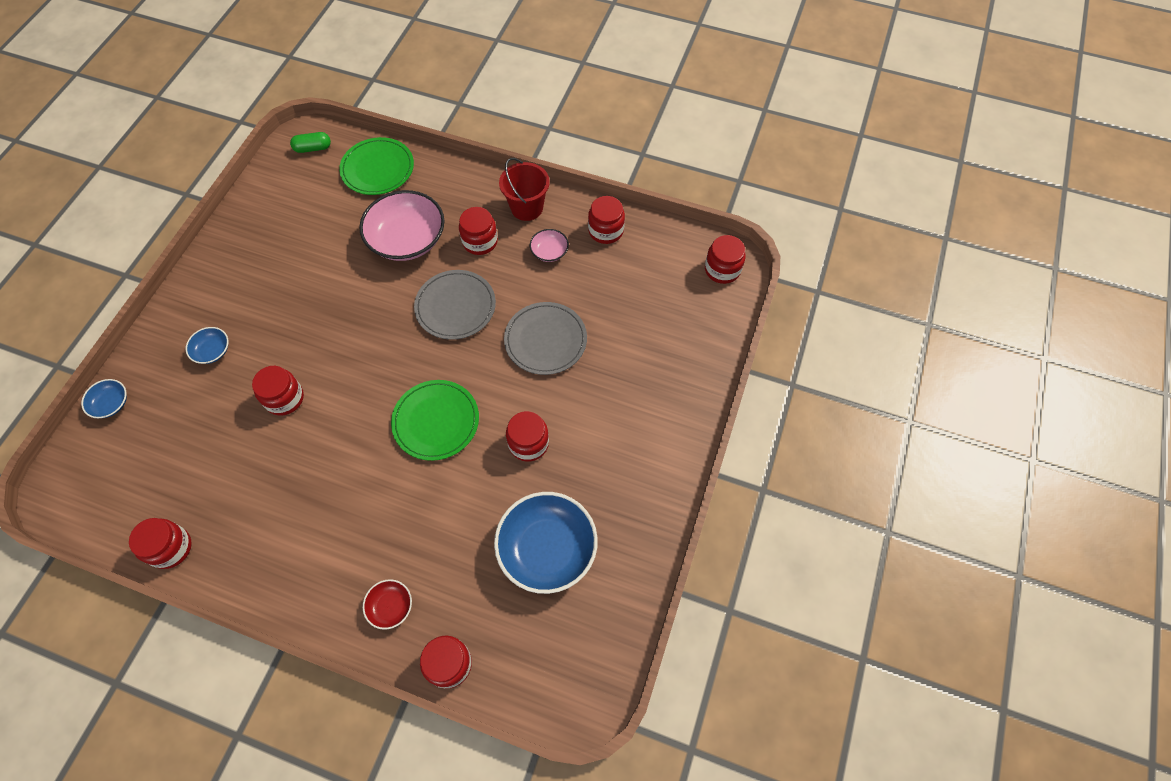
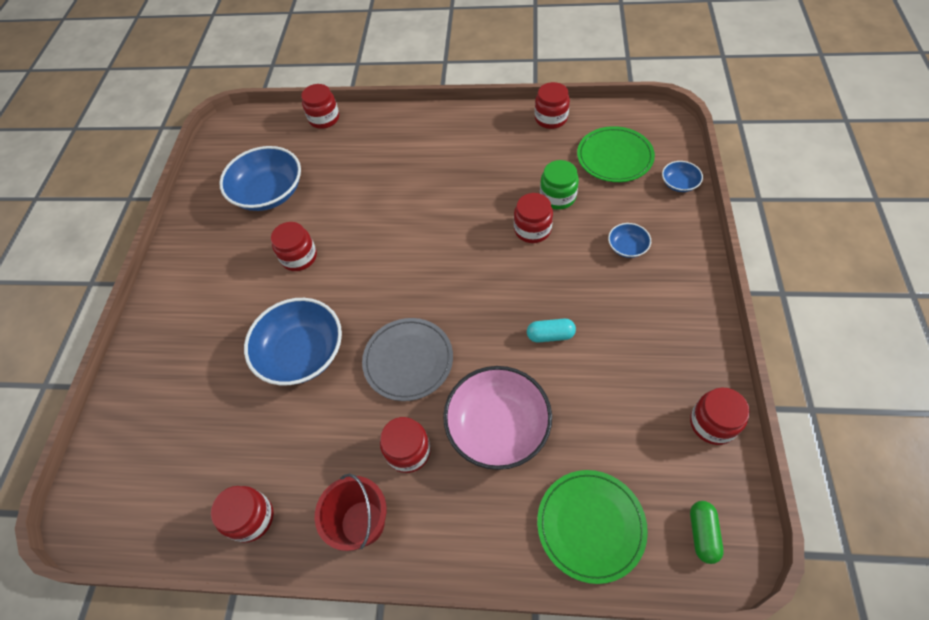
camera: 170 degrees right, 5 degrees down
(236, 429) = (557, 197): none -> green jar
(313, 148) = (702, 534): green capsule -> green capsule turned 60 degrees counterclockwise
(330, 293) = (550, 335): none -> turquoise capsule
(390, 606) = (375, 133): red bowl -> none
(436, 421) = (387, 250): green plate -> green plate (614, 157)
(545, 340) = (302, 353): grey plate -> blue bowl
(549, 252) = (319, 463): pink bowl -> none
(722, 269) = (100, 503): red jar -> red jar (712, 423)

